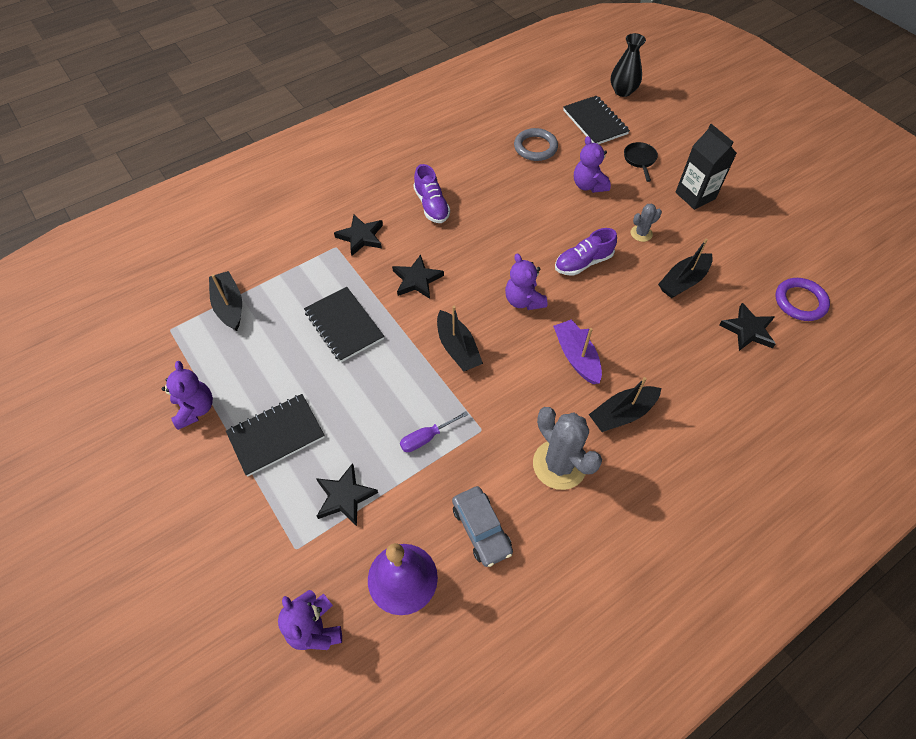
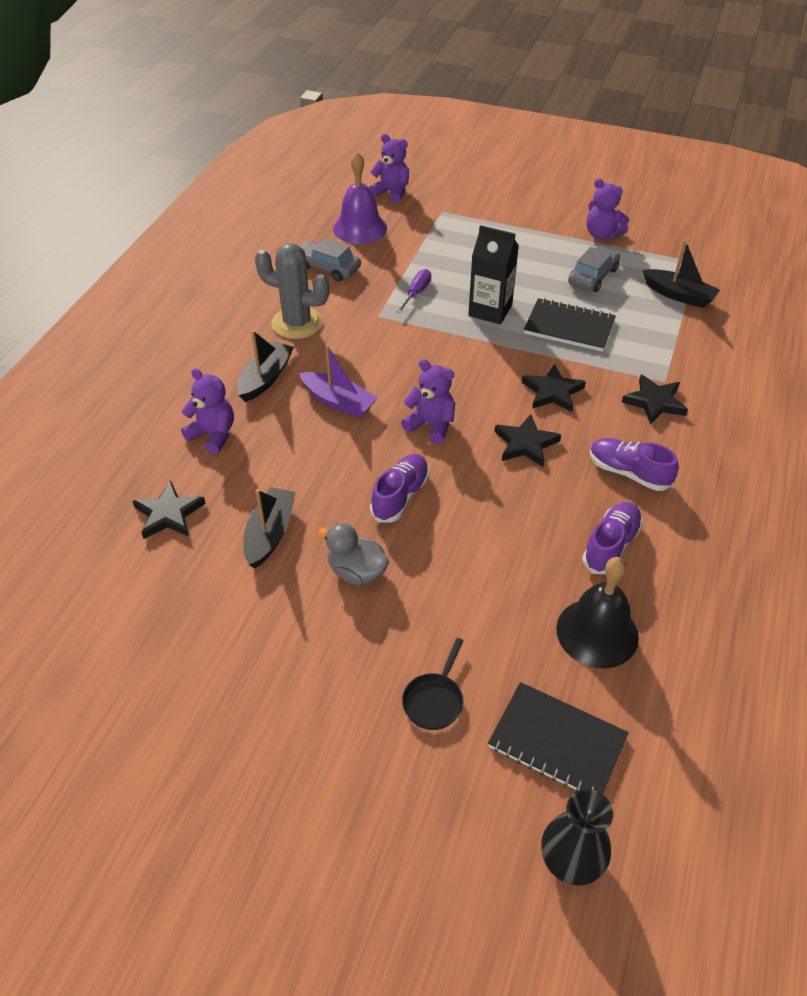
camera: 145 degrees right, 10 degrees down
(265, 365) = (592, 276): none -> grey car
(276, 435) = (526, 247): black notebook -> none
(345, 496) = (439, 242): black star -> black star (525, 444)
(457, 348) = (453, 357): black boat -> none
(486, 177) = (611, 546): none -> purple shoe
(535, 147) = (597, 632): grey ring -> black bell
(588, 185) = (474, 608): purple teddy bear -> purple teddy bear (213, 435)
(640, 160) = (434, 700): black pan -> black pan turned 60 degrees clockwise
(641, 233) = (356, 572): grey cactus -> grey duck
(695, 196) = (316, 677): black carton -> black carton (490, 310)
(800, 302) = (112, 582): purple ring -> none

